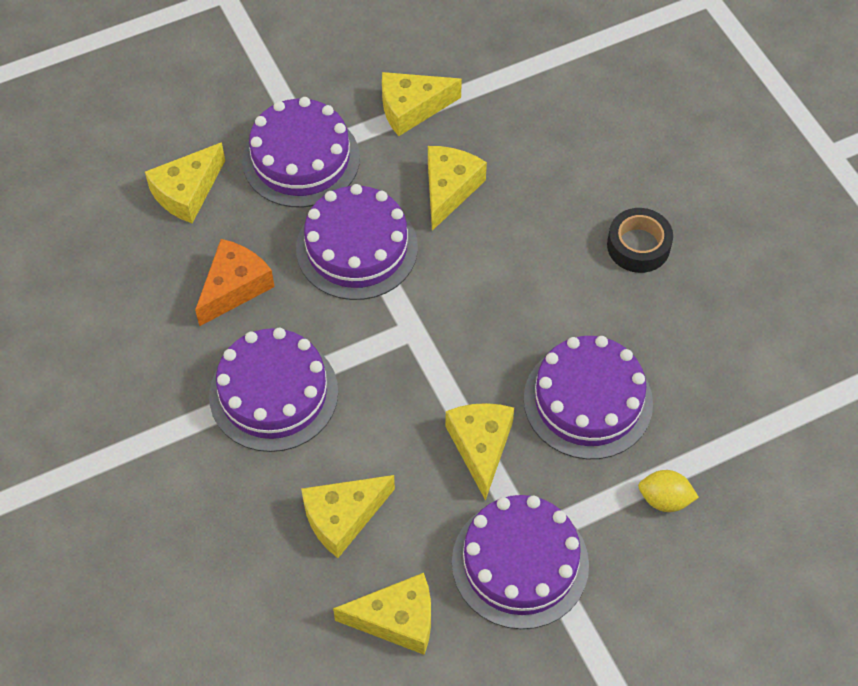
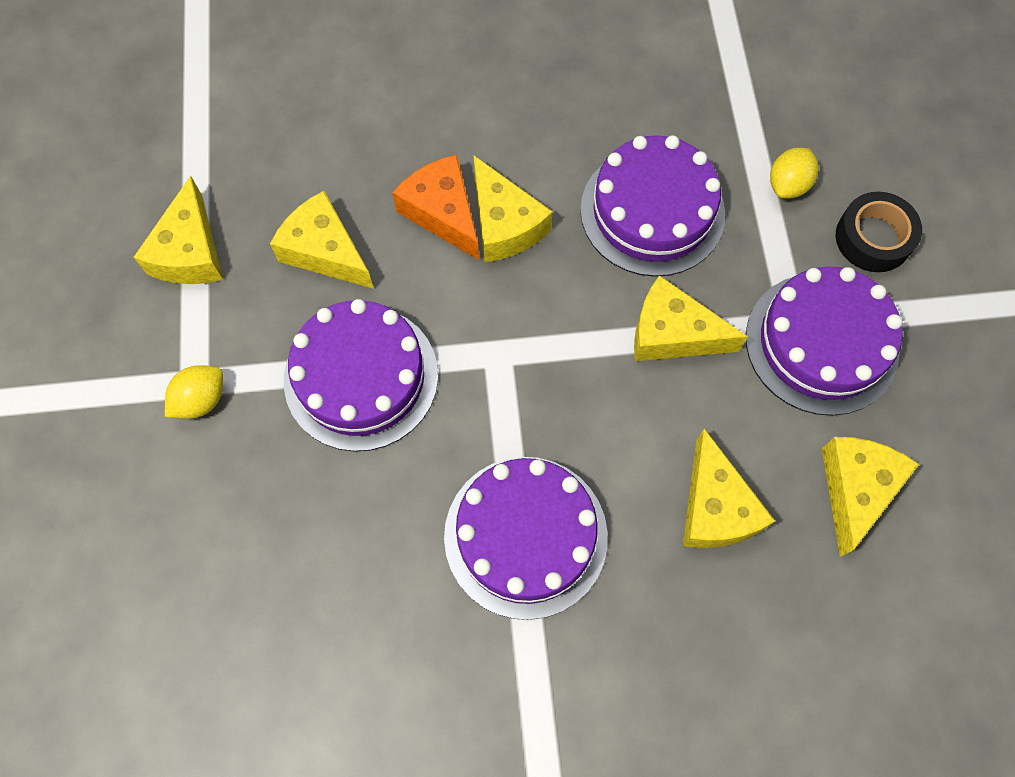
camera: 70 degrees left, 10 degrees up
(187, 192) = (183, 556): yellow cheese -> yellow cheese (504, 224)
(234, 287) = (356, 538): orange cheese -> orange cheese (442, 213)
(301, 159) = (201, 400): purple cake -> yellow lemon
(638, 246) = (483, 96): black tape -> black tape (873, 238)

